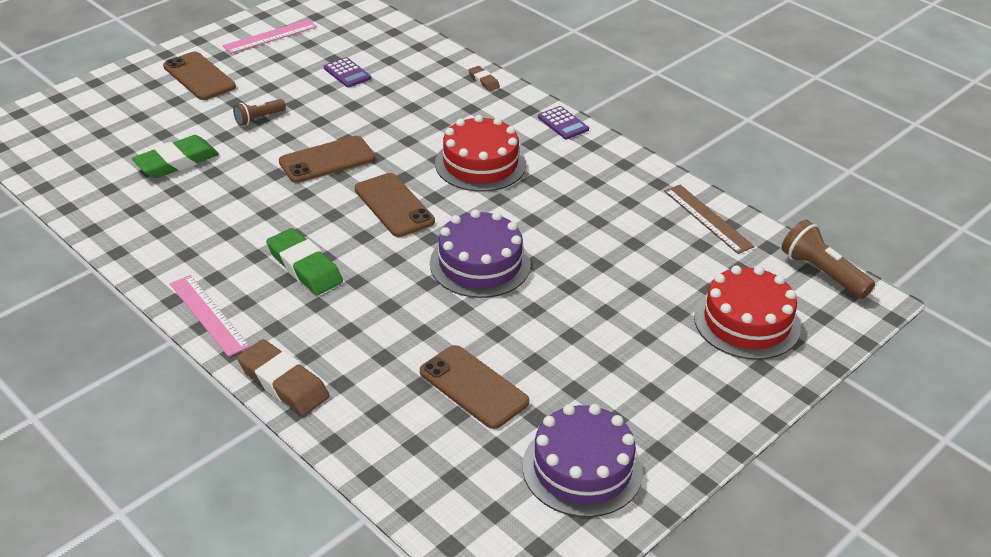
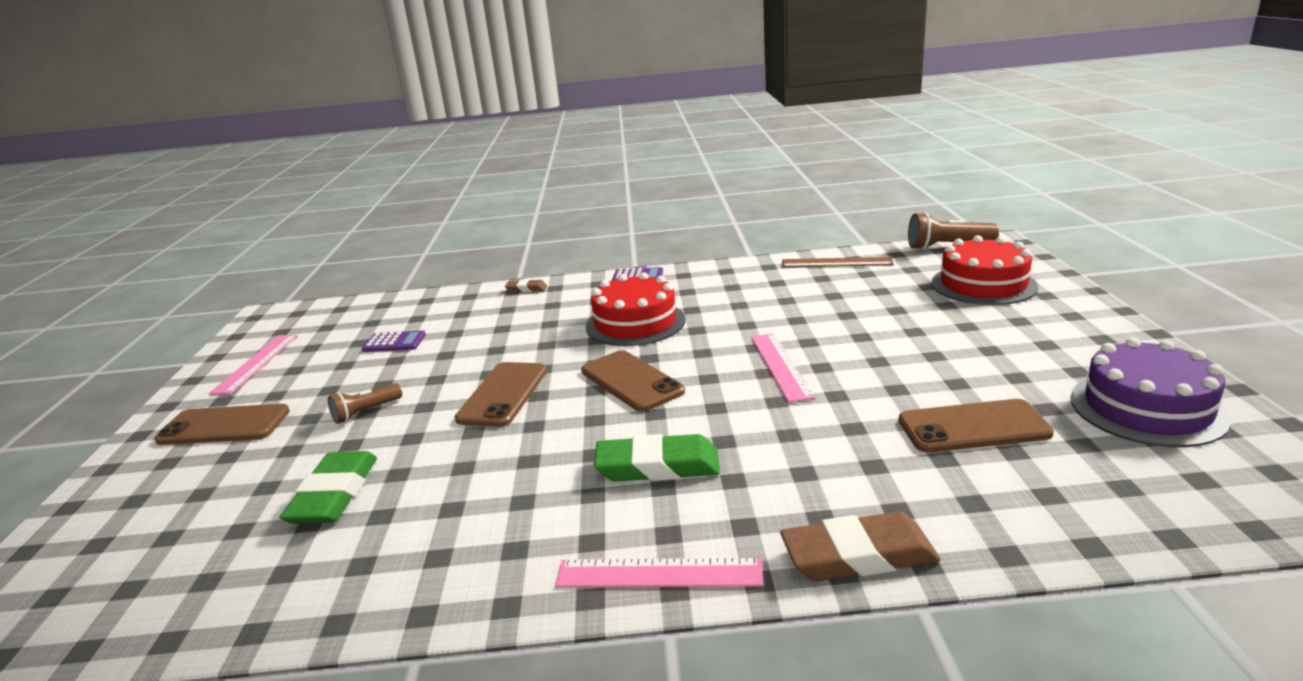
camera: 45 degrees left, 15 degrees down
(259, 118) = (366, 412): brown flashlight -> brown flashlight turned 45 degrees clockwise
(394, 205) = (631, 381): brown phone -> brown phone turned 45 degrees clockwise
(480, 264) = (780, 366): purple cake -> pink ruler

